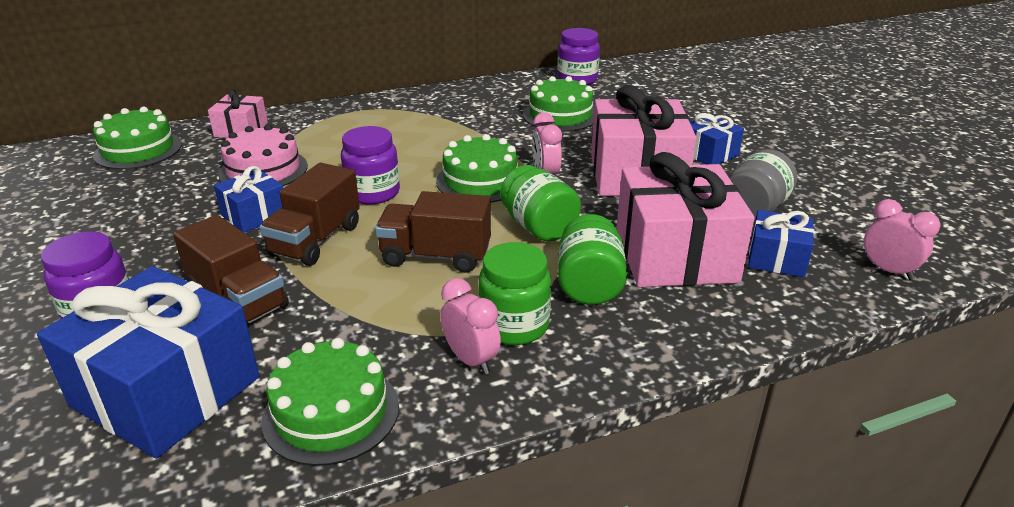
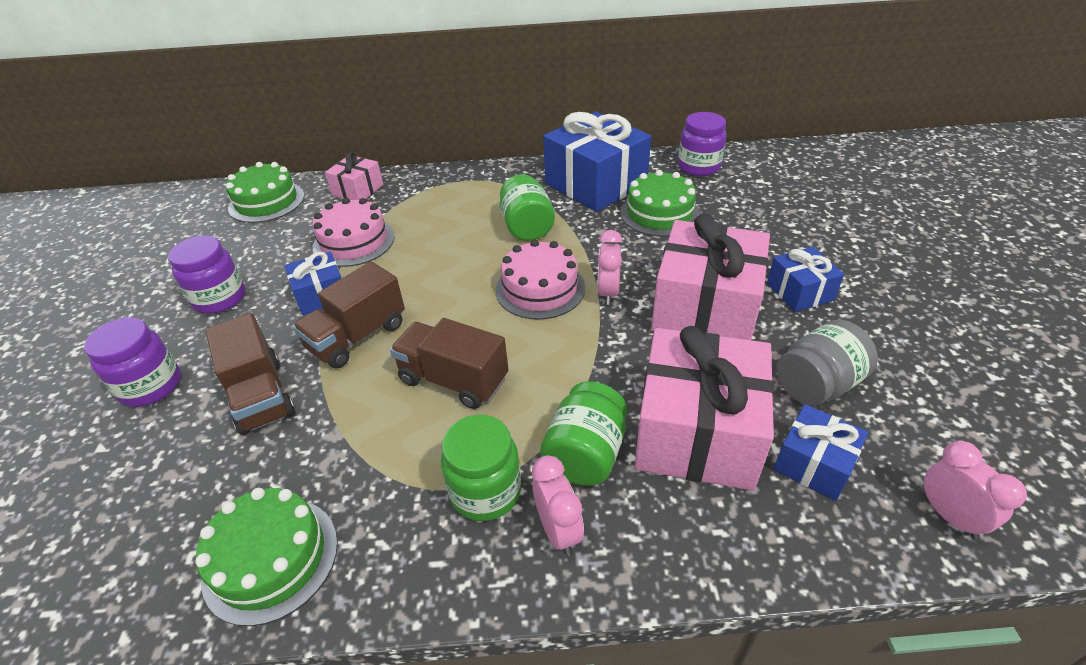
camera: 20 degrees right, 10 degrees up
(166, 391) = (156, 492): blue gift -> blue gift (595, 184)
(373, 193) = (434, 287): purple jar -> purple jar (219, 298)
(471, 360) = (424, 527): pink clock -> pink clock (558, 530)
(480, 181) = (540, 289): green cake -> pink cake
(539, 227) = (570, 362): green jar -> green jar (527, 227)

